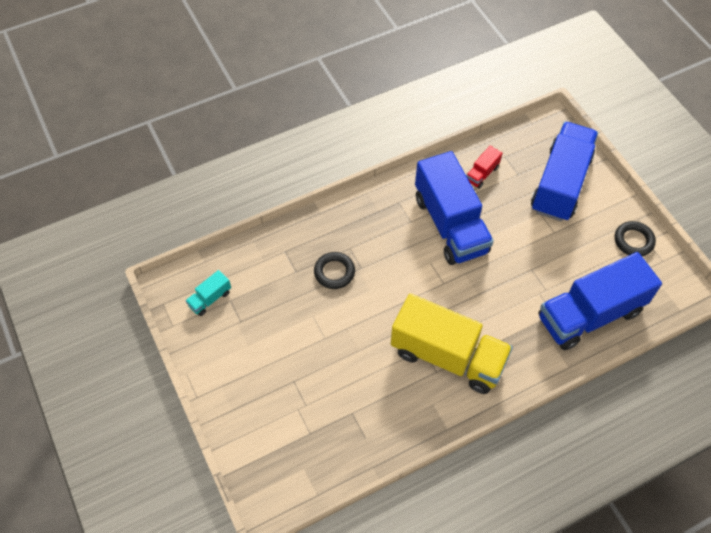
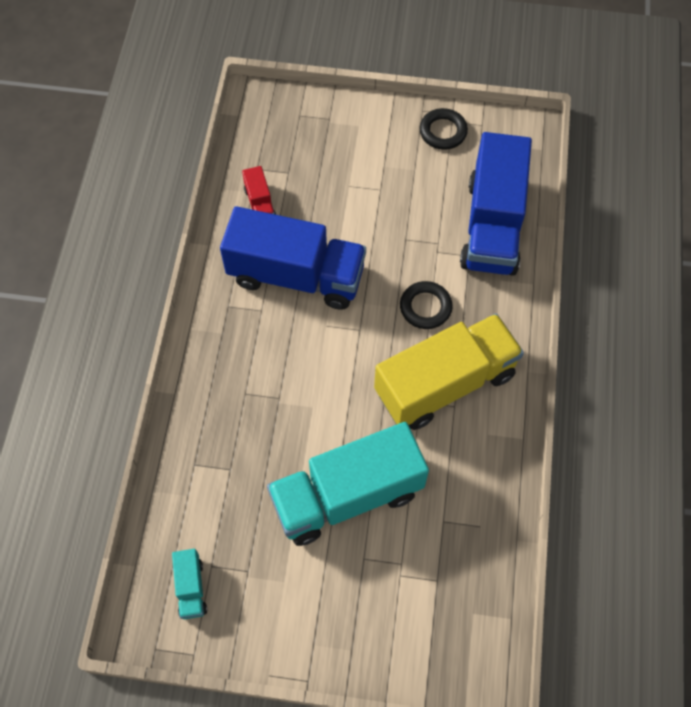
camera: 55 degrees left, 5 degrees up
(327, 346) = (347, 495): none -> turquoise truck
(334, 272) = (263, 429): black ring -> black ring (425, 307)
(560, 184) = (331, 144): blue truck -> none

